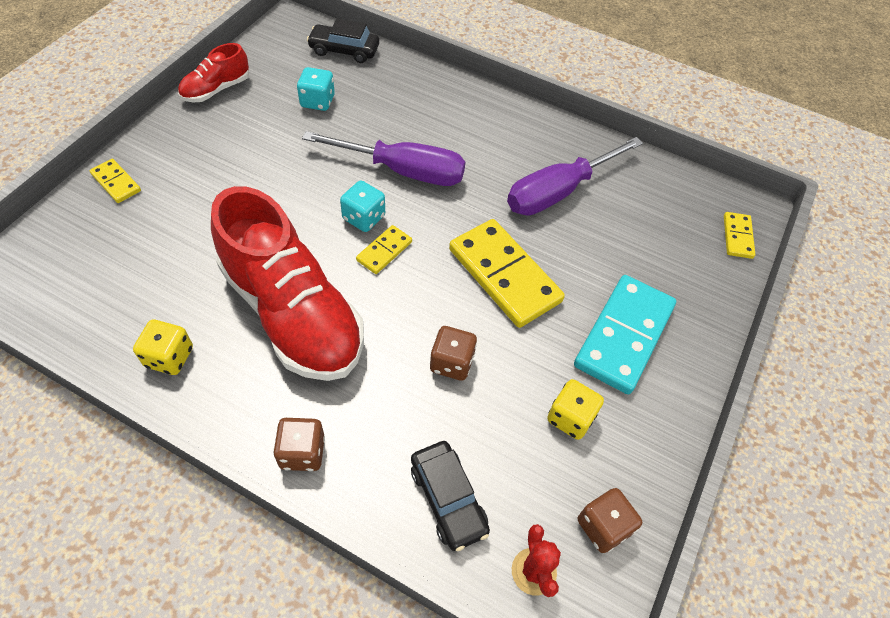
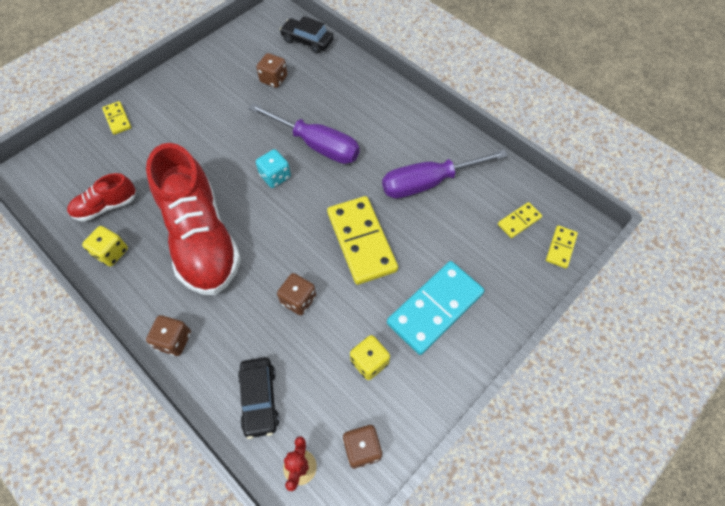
camera: 20 degrees right, 5 degrees up
(216, 89) = (206, 59): red shoe -> red shoe (106, 206)
(317, 101) = (274, 79): turquoise dice -> brown dice
(384, 251) = (281, 205): yellow domino -> yellow domino (519, 221)

